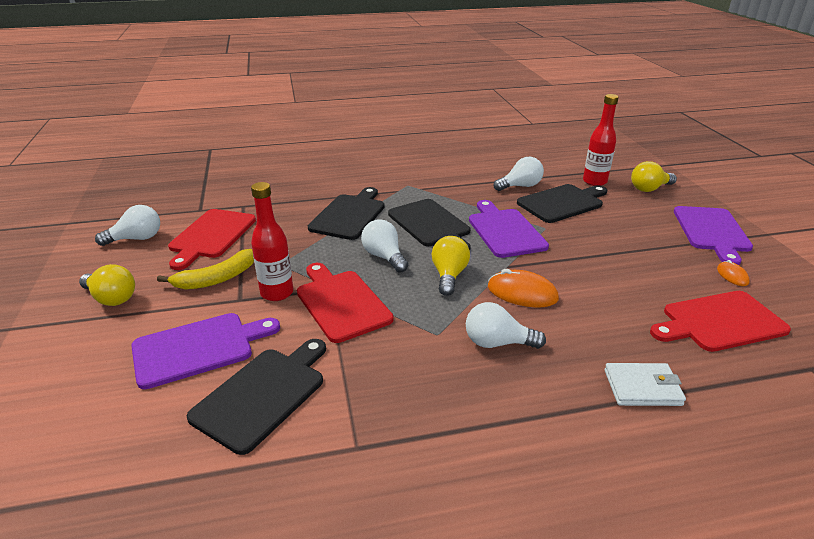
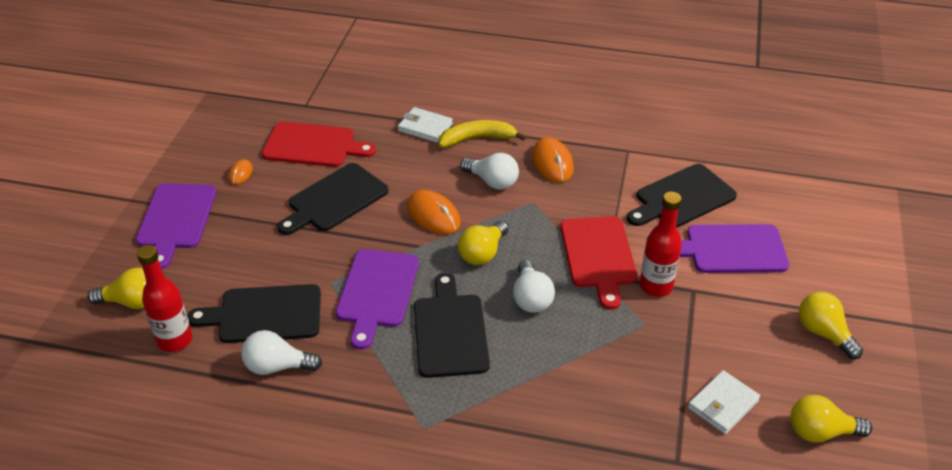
camera: 155 degrees left, 10 degrees up
(136, 239) = (820, 432): white light bulb -> yellow light bulb
(211, 236) = (723, 404): red cutting board -> white wallet
(216, 279) = (716, 325): yellow banana -> yellow banana (478, 138)
(349, 215) = (537, 385): black cutting board -> black cutting board (334, 199)
(448, 390) = (552, 163): none -> orange mouse
(711, 231) = (176, 220): purple cutting board -> purple cutting board turned 150 degrees clockwise

